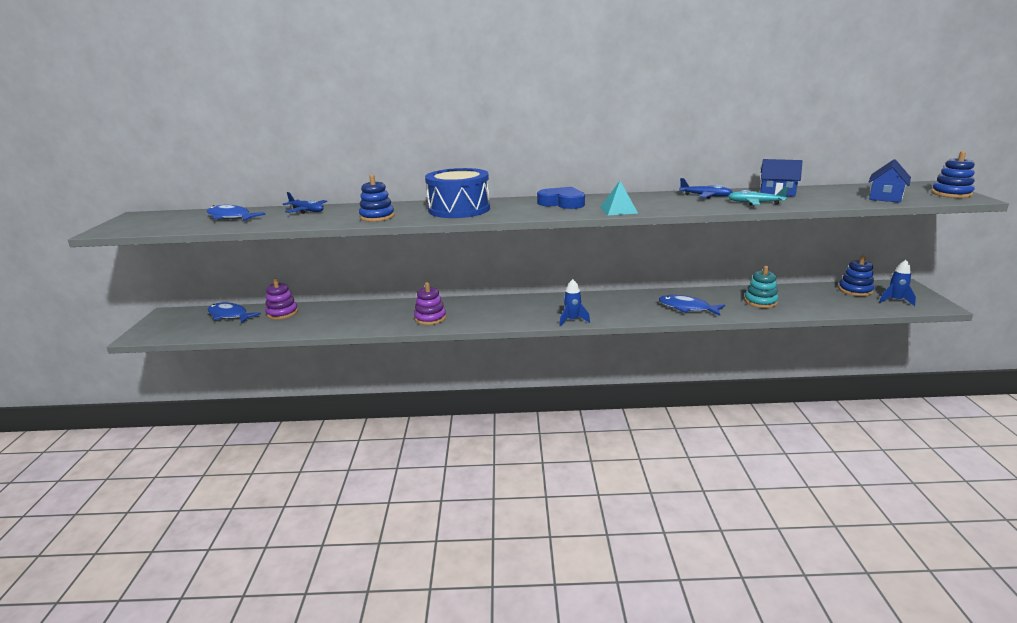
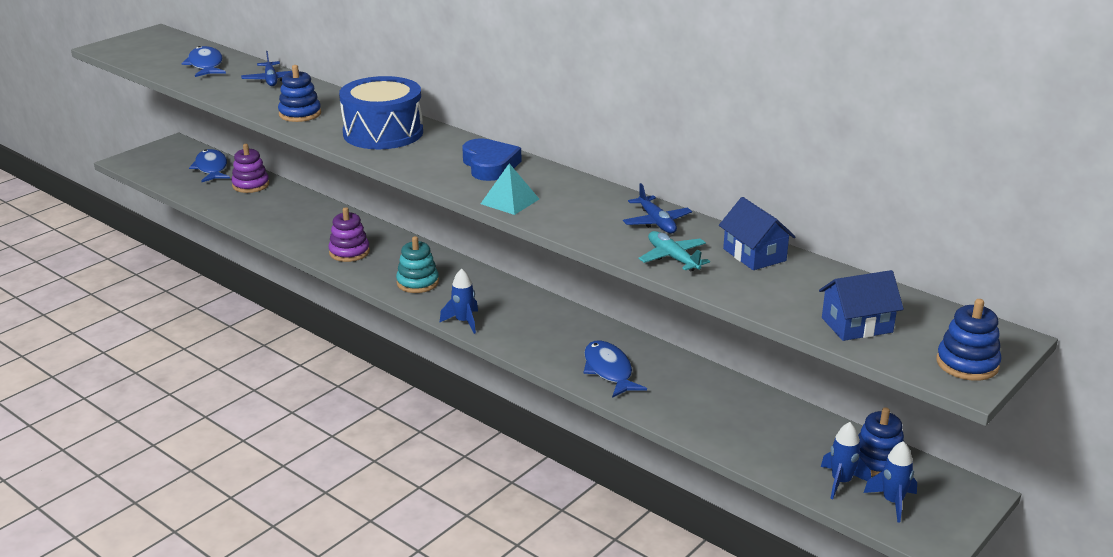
camera: 40 degrees right, 5 degrees up
(760, 302) = (711, 408): turquoise stacking toy -> turquoise stacking toy (417, 282)
(865, 303) = (841, 482): none -> blue rocket

